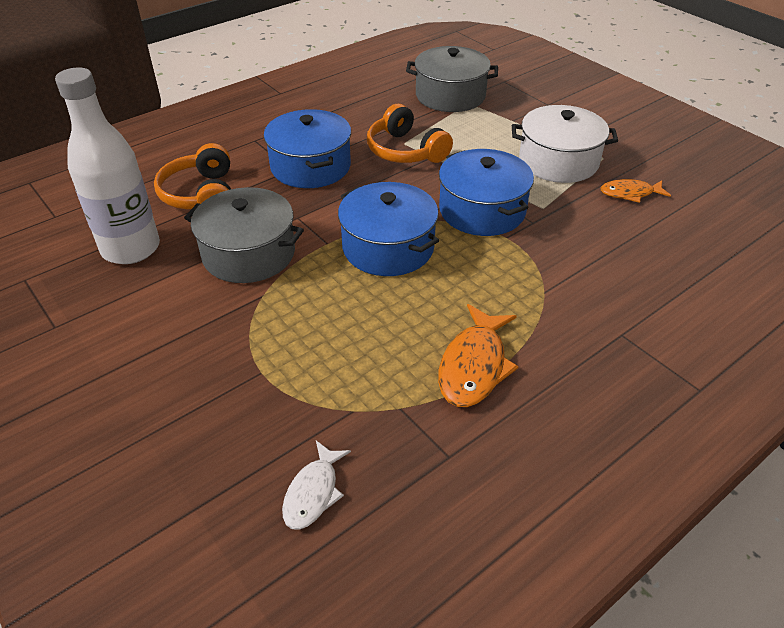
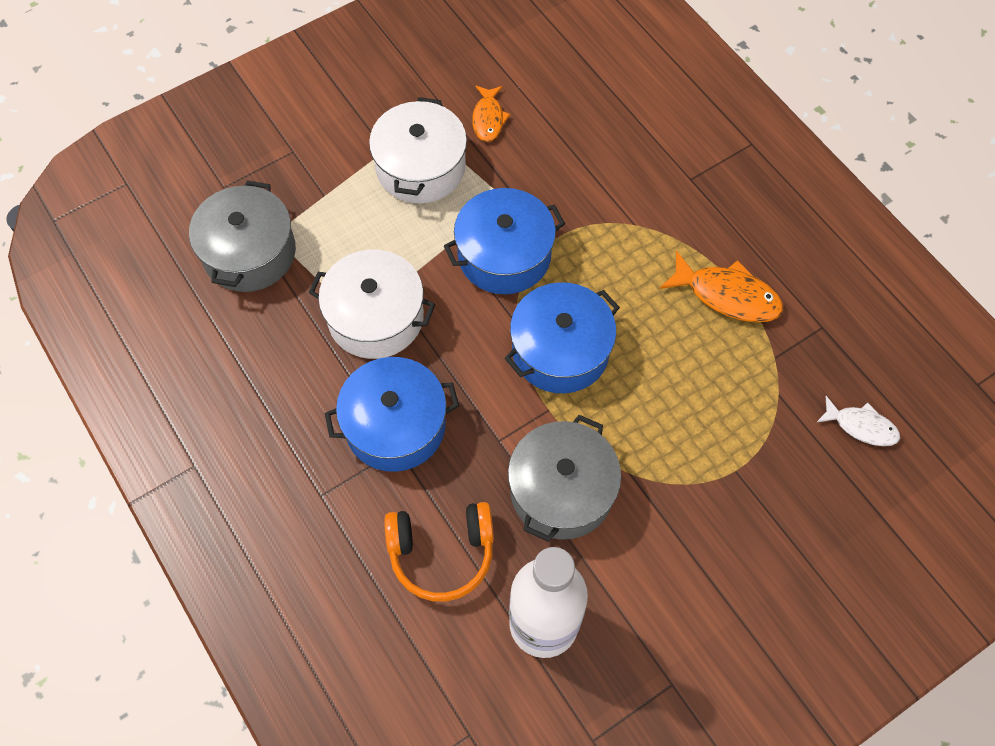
camera: 85 degrees left, 20 degrees up
(405, 151) = (375, 317): orange headphones -> white pot

